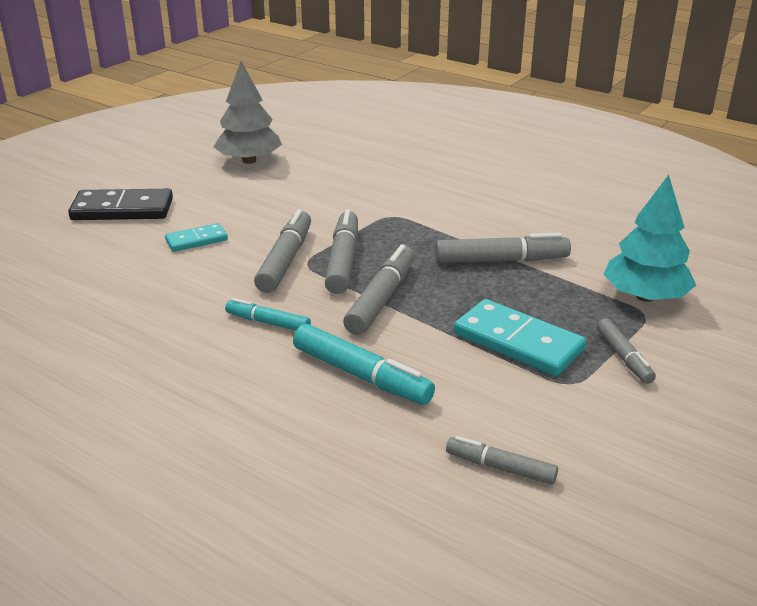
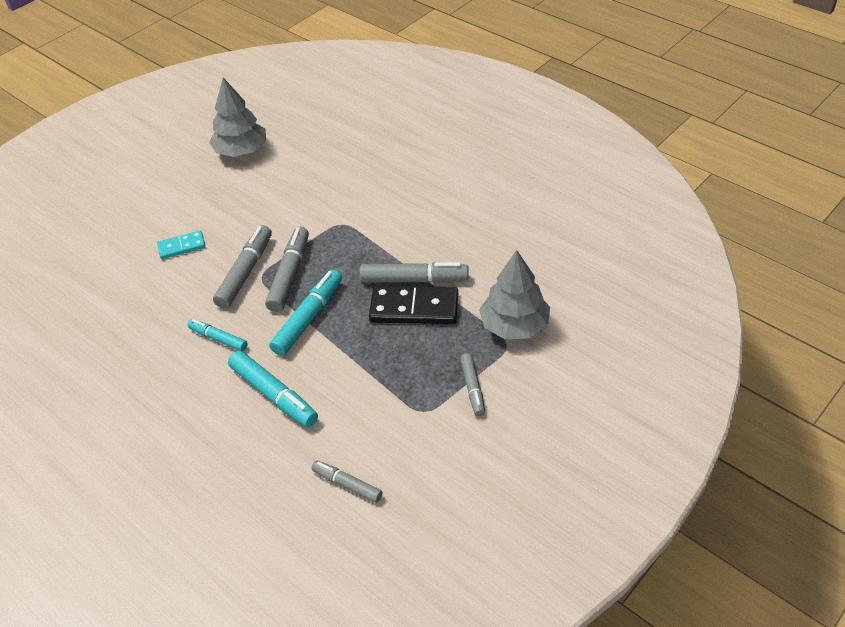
camera: 10 degrees right, 15 degrees up
(122, 209) = (130, 208): black domino -> black domino (414, 308)
(381, 299) = (309, 318): grey marker -> turquoise marker
(518, 342) = (398, 368): turquoise domino -> none
(645, 296) = (514, 325): turquoise tree -> grey tree

